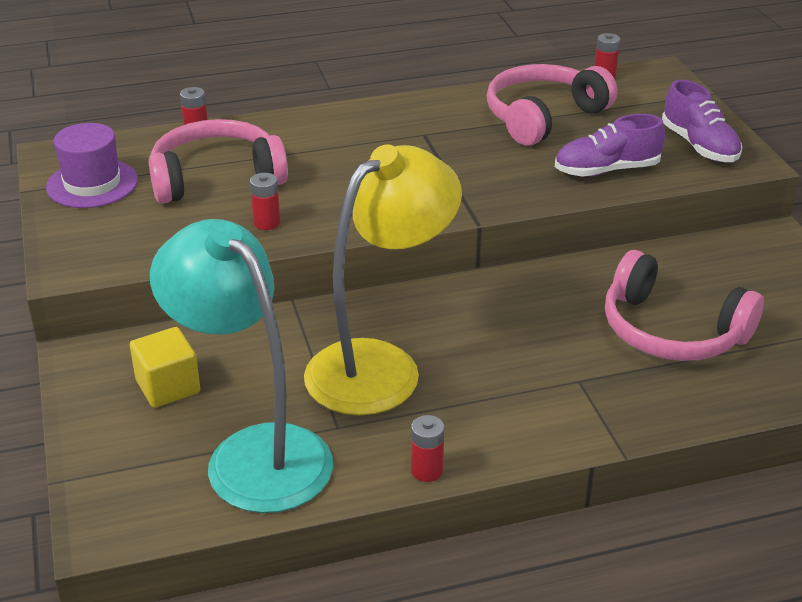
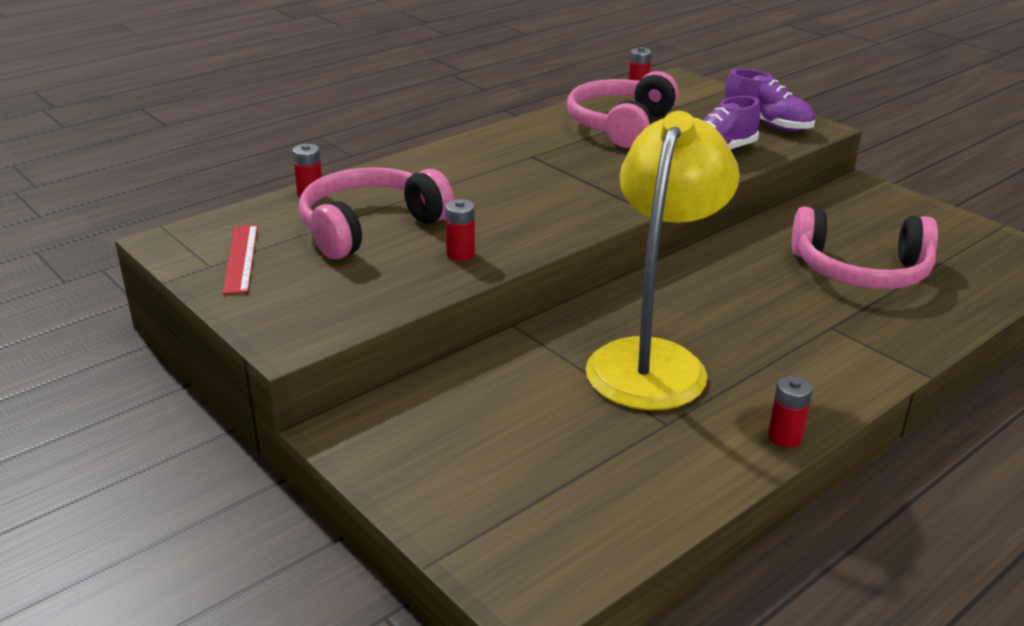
camera: 25 degrees left, 5 degrees down
(92, 184) = (240, 258): purple hat -> red ruler
(168, 386) = (464, 434): yellow cube -> none
(253, 453) = (611, 470): turquoise lamp -> none

